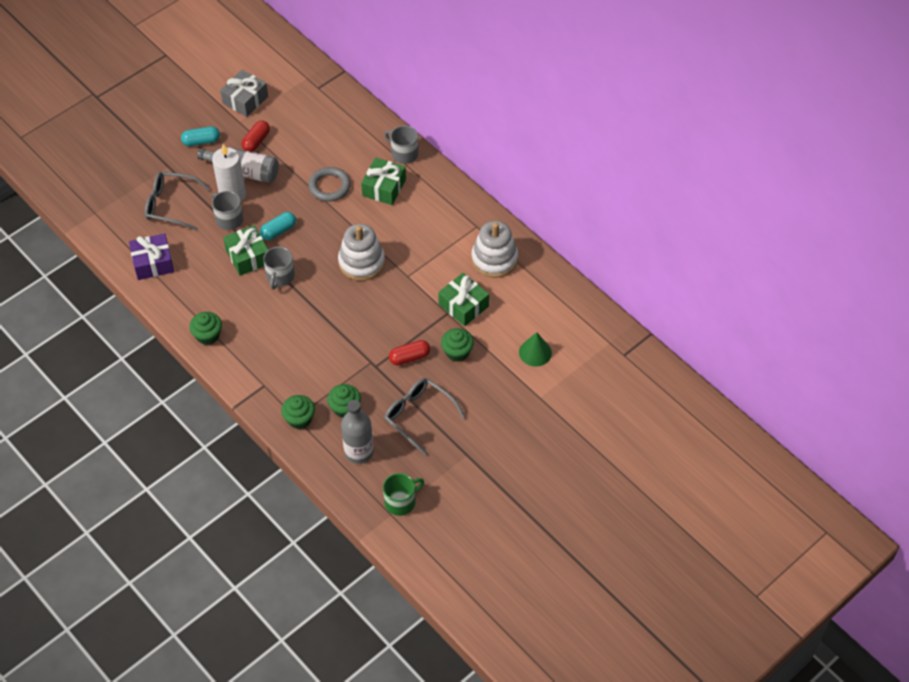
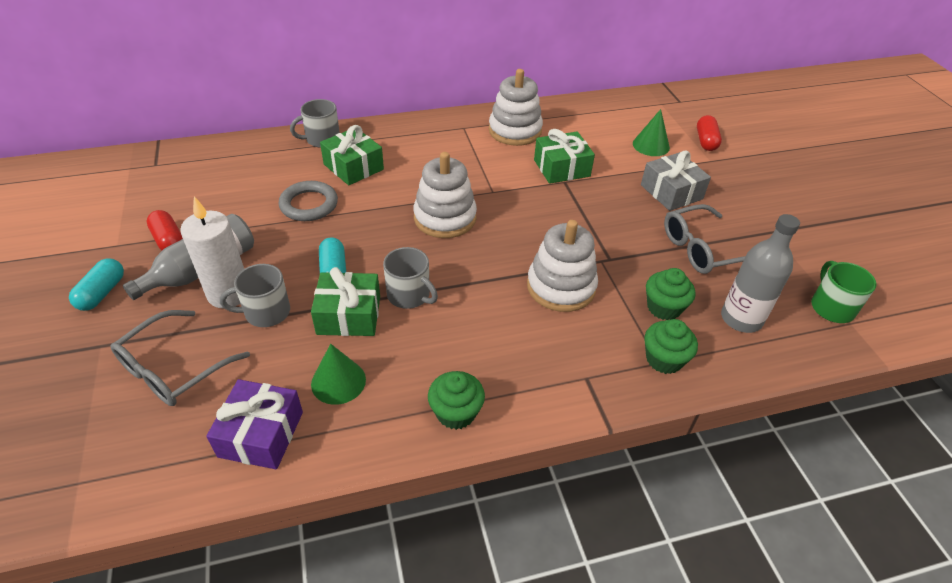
camera: 65 degrees left, 10 degrees down
(200, 276) = (338, 381): none -> green cone
(245, 100) = (91, 227): grey gift -> grey gift (671, 192)
(332, 348) = (561, 287): none -> white stacking toy
(409, 357) = (611, 228): red capsule -> red capsule (706, 141)
(457, 352) = (623, 192): green cupcake -> none

